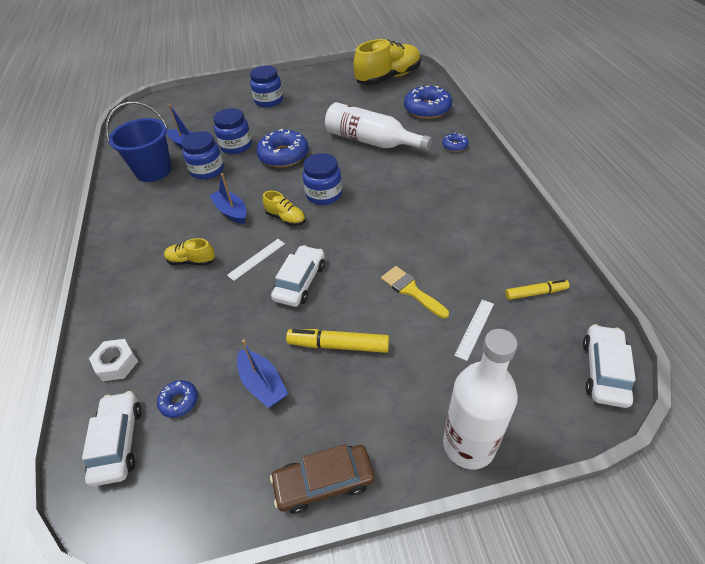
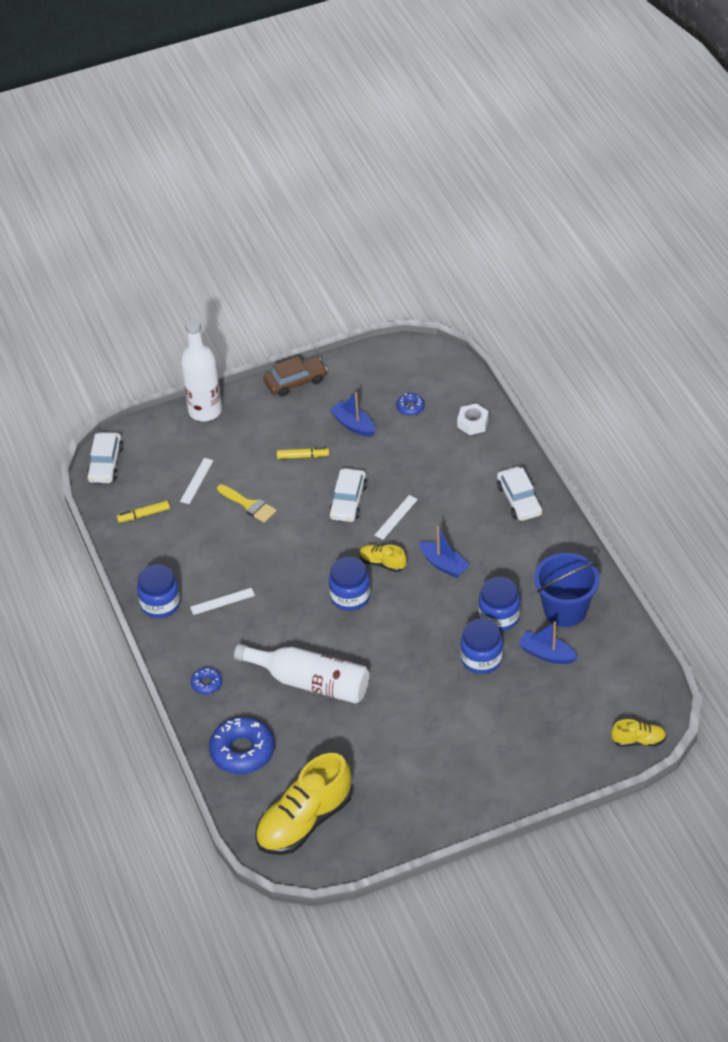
camera: 170 degrees right, 0 degrees up
(118, 442) = (440, 381): white car -> white car (519, 500)
(191, 261) = (458, 508): yellow shoe -> yellow shoe (638, 740)
(269, 101) = (473, 752): blue jar -> blue jar (160, 604)
(283, 155) = (414, 649): blue donut -> none
(338, 345) = (303, 456): yellow marker -> yellow marker, size x0.66
(442, 200) = (222, 601): none -> white ruler

